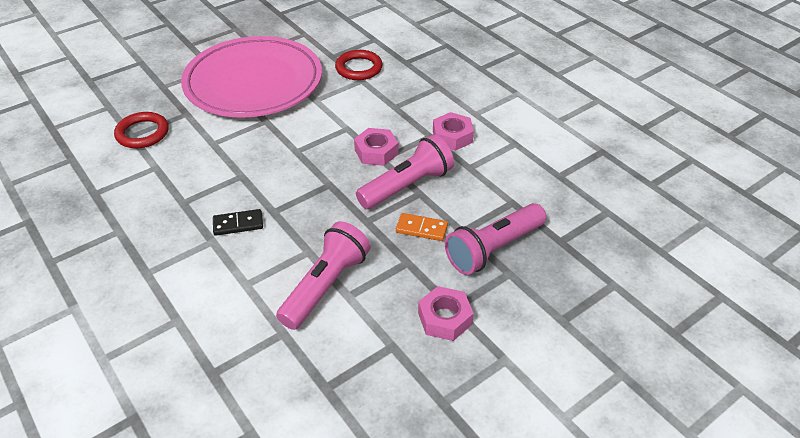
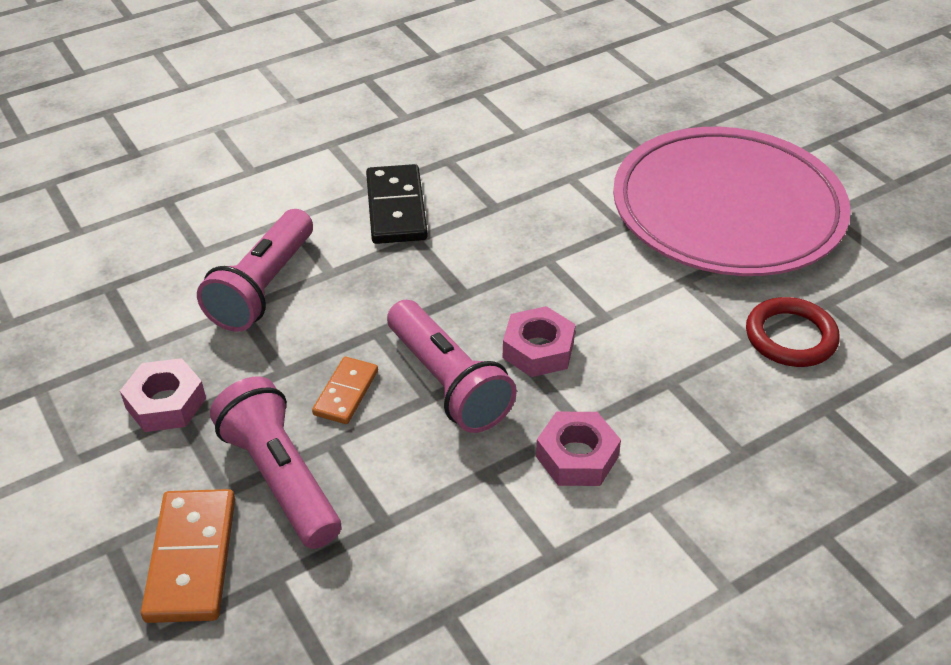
camera: 95 degrees right, 0 degrees up
(142, 133) = (594, 116): red ring -> none
(238, 224) = (396, 208): black domino -> black domino, size x1.65
(325, 285) = (263, 287): pink flashlight -> pink flashlight turned 75 degrees clockwise
(560, 278) = (192, 558): none -> orange domino

